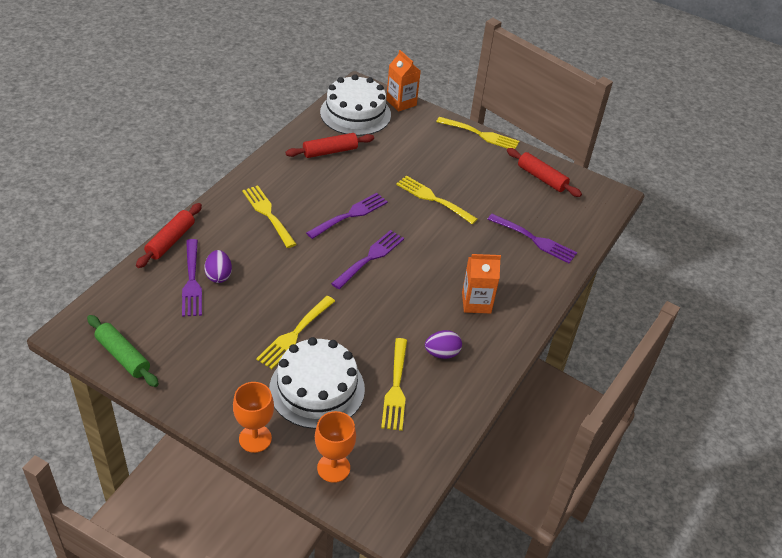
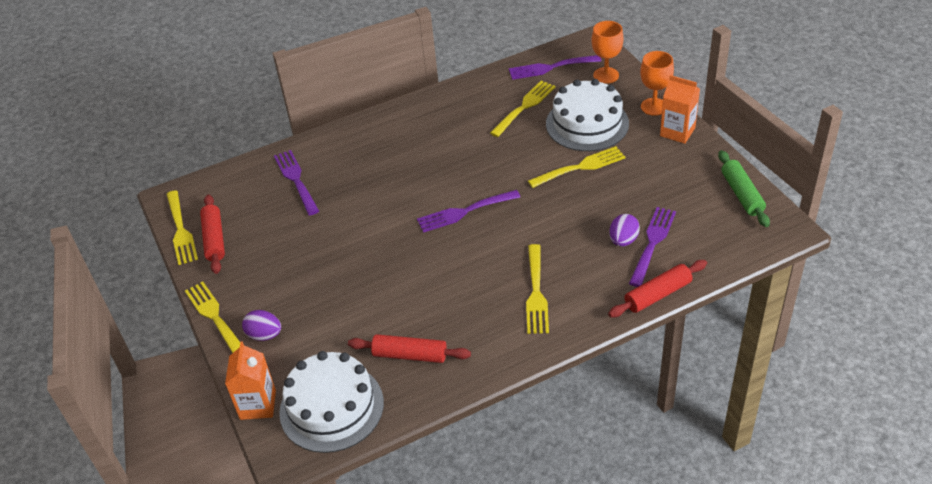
camera: 140 degrees left, 0 degrees up
(350, 215) = (450, 263): purple fork -> purple fork (551, 67)
(433, 199) = (348, 252): yellow fork -> yellow fork (180, 230)
(442, 353) = (468, 118): purple egg -> purple egg (264, 335)
(476, 302) = (405, 145): orange carton -> orange carton (677, 132)

